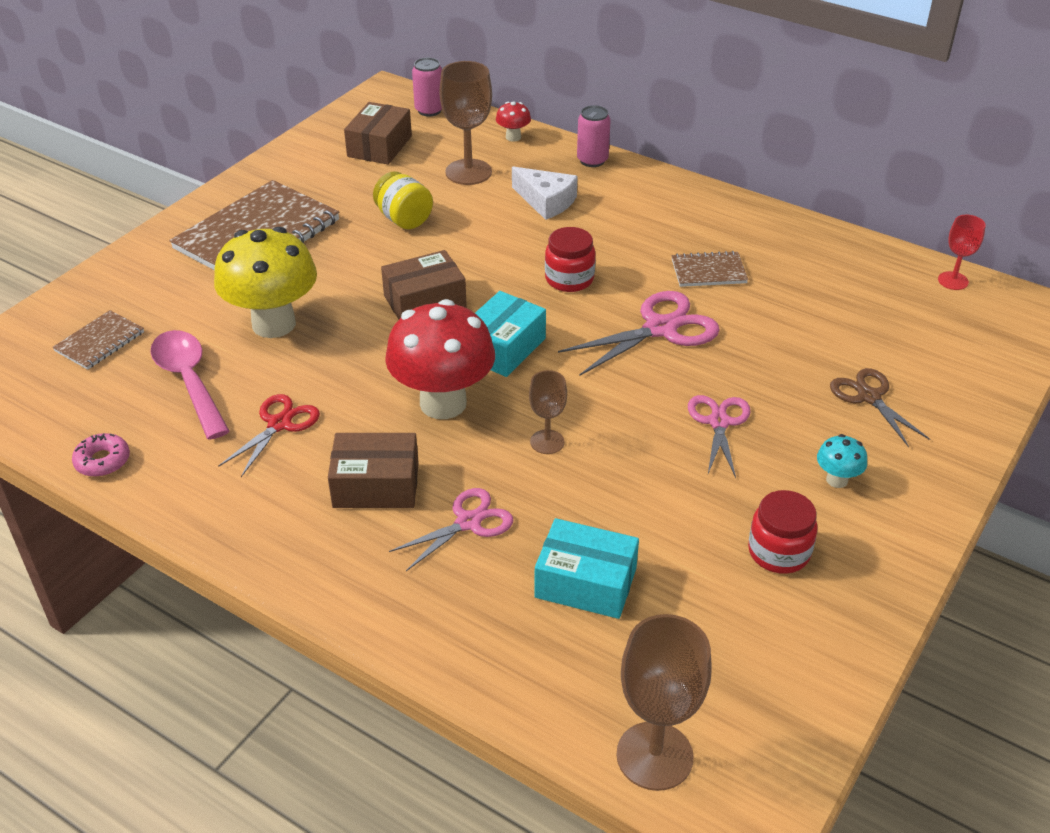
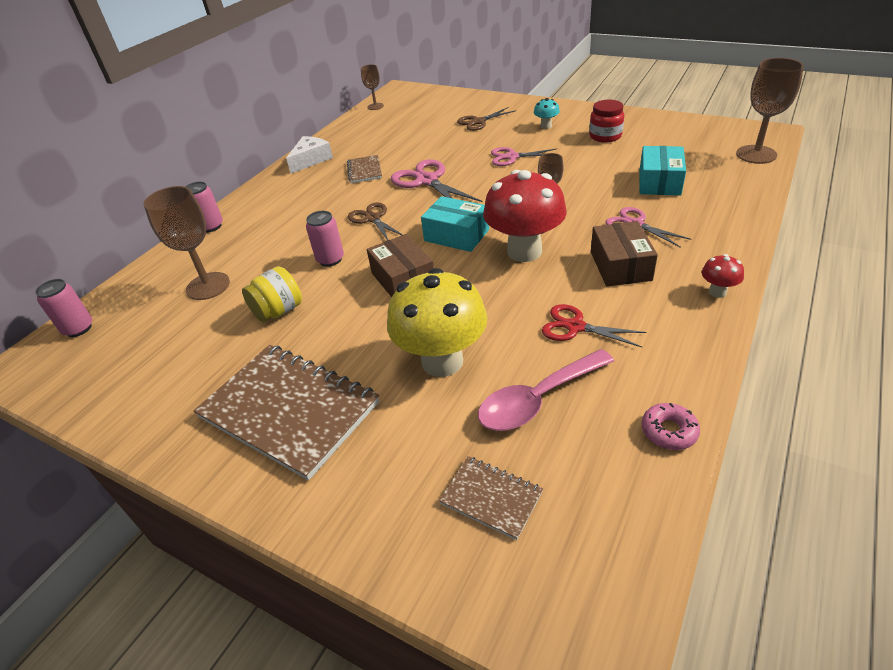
camera: 90 degrees left, 0 degrees up
(379, 146) = (137, 351): brown box -> none
(487, 249) = (330, 259): none -> pink can
(513, 137) = (157, 269): red mushroom -> red mushroom (717, 292)
(546, 201) = (266, 240): white cheese -> white cheese (311, 160)
(569, 279) = (372, 218): red jar -> brown scissors
(953, 281) = (375, 106): red goblet -> brown goblet

